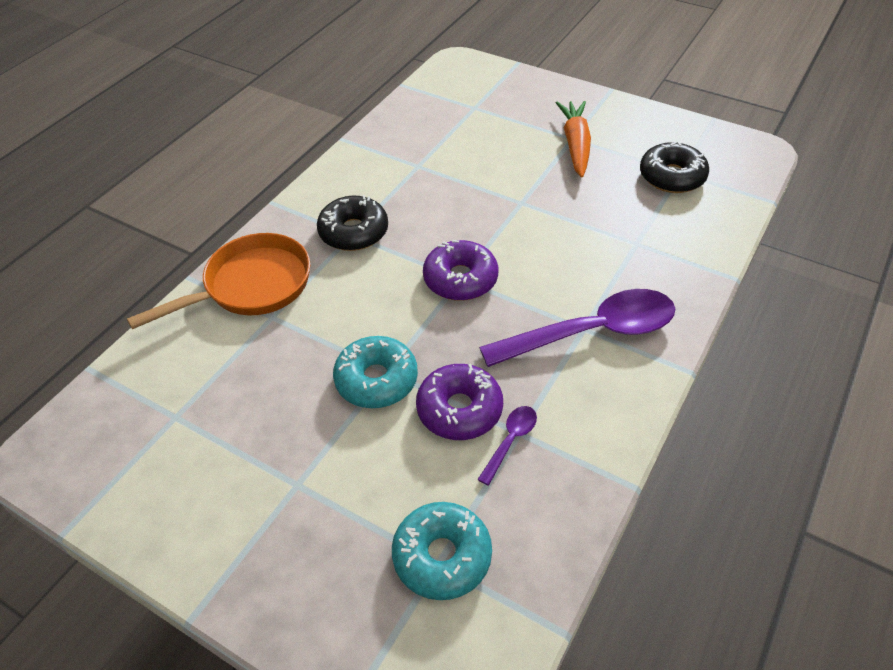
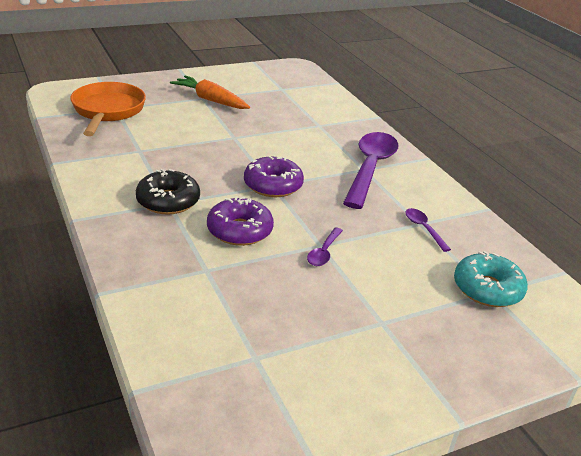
camera: 60 degrees left, 15 degrees down
(251, 286) = (159, 266): orange pan -> orange pan (108, 111)
(376, 380) = (324, 252): turquoise donut -> purple spoon
(459, 409) = (382, 234): purple donut -> purple donut (239, 230)
(672, 177) = (282, 92): black donut -> none

